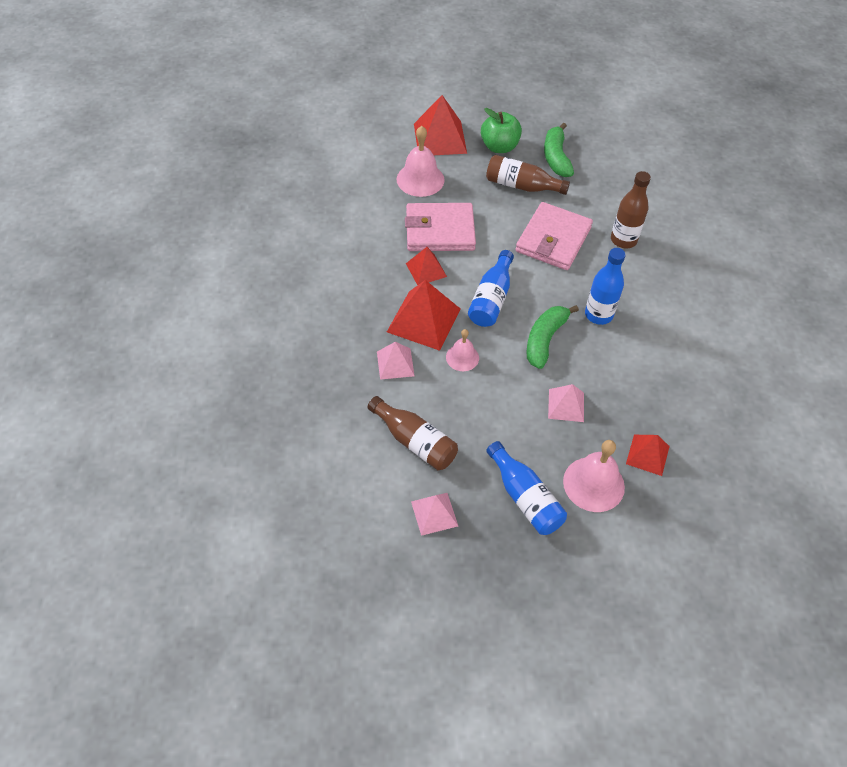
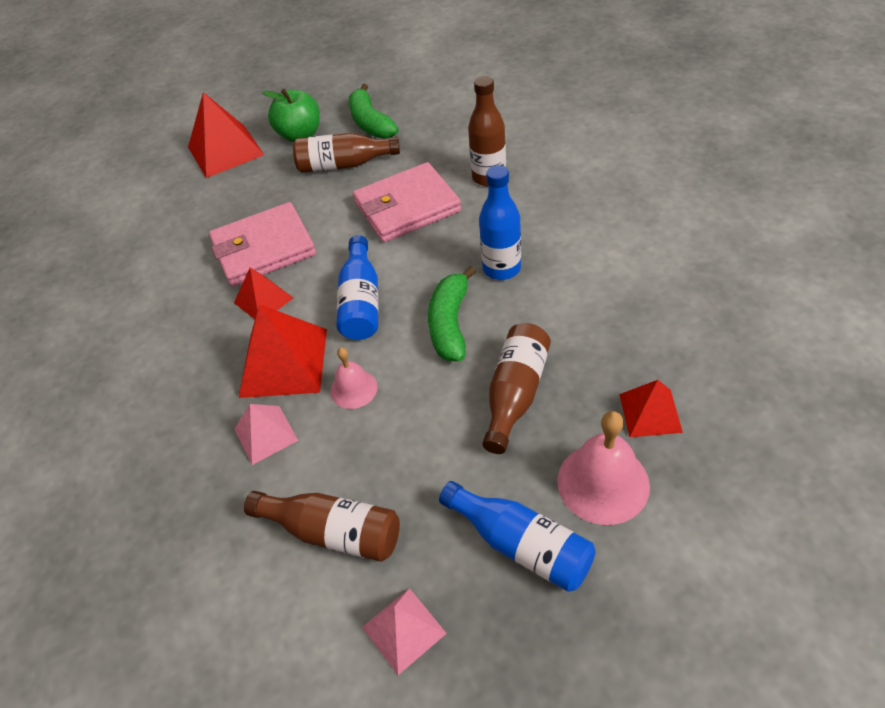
camera: 15 degrees left, 5 degrees down
(420, 179) = (217, 201): pink bell -> none
(553, 239) = (407, 207): pink wallet -> pink wallet turned 60 degrees clockwise
(566, 405) = (515, 393): pink pyramid -> brown bottle

